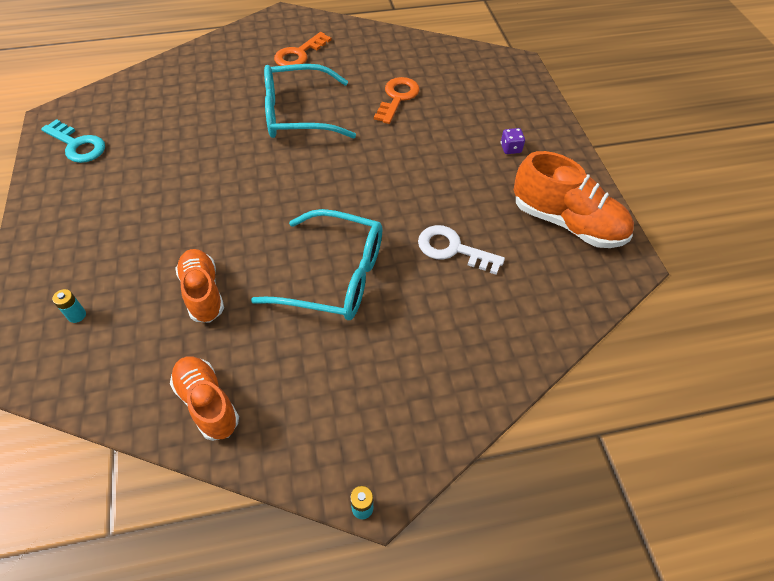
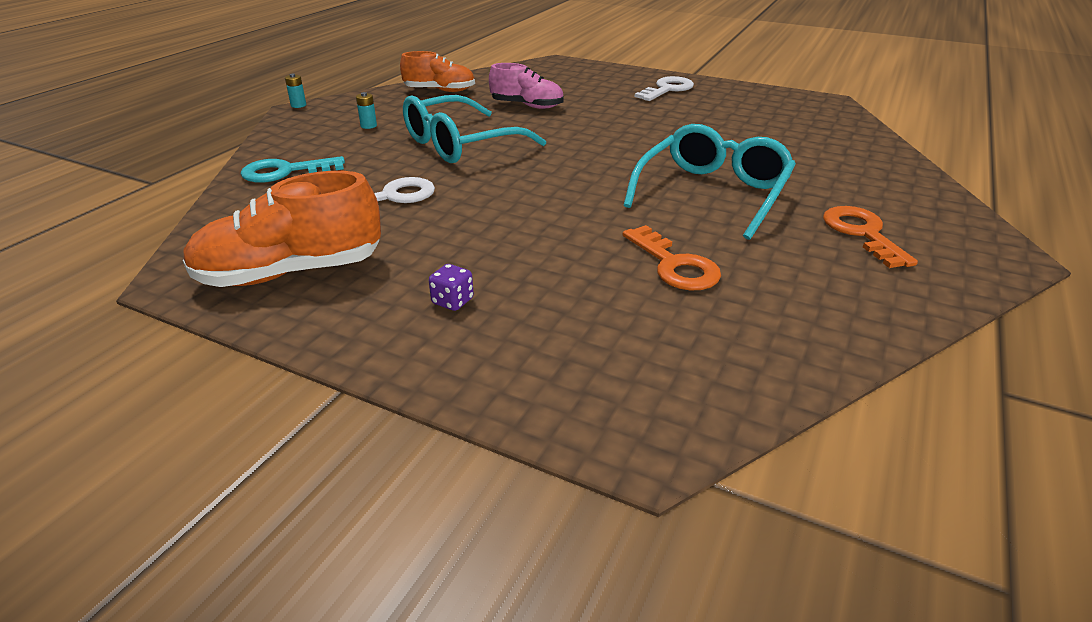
camera: 130 degrees right, 20 degrees down
(77, 145) = (770, 102): turquoise key -> turquoise key (285, 172)
(77, 219) = (667, 89): none -> white key
(77, 315) = (569, 77): turquoise battery -> turquoise battery (368, 126)
(203, 292) = (527, 106): orange shoe -> pink shoe

